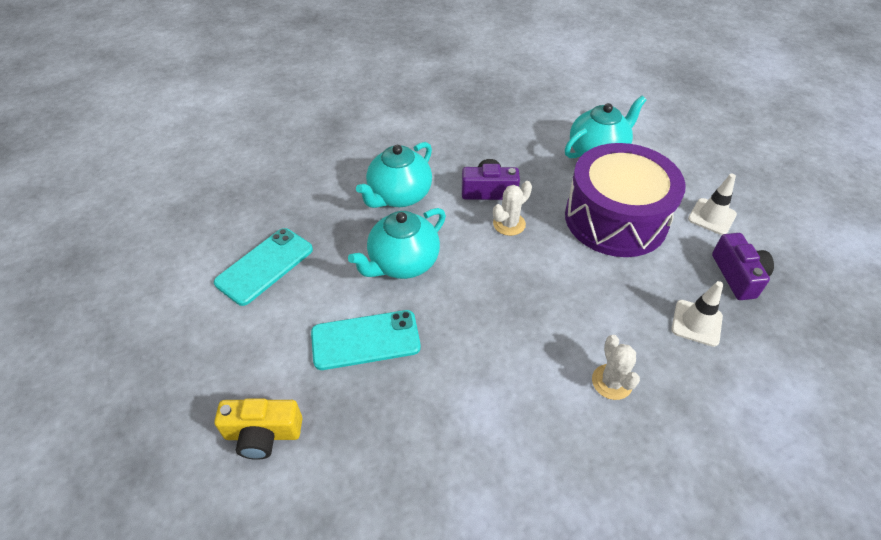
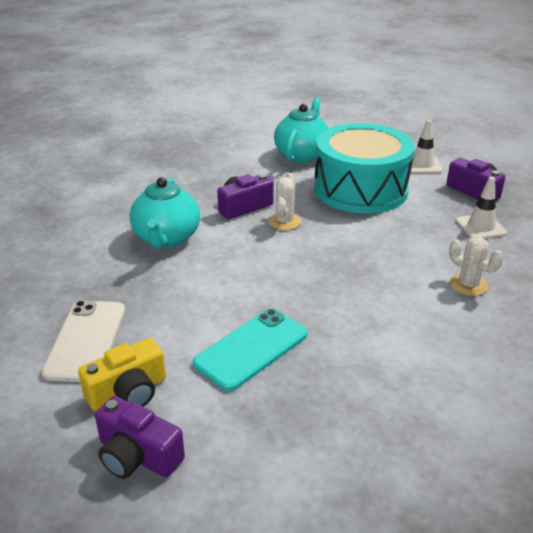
camera: 35 degrees left, 15 degrees down
(215, 384) = (137, 455): none -> purple camera
(263, 434) = (232, 466): yellow camera -> yellow camera (128, 392)
(265, 266) = (86, 340): turquoise phone -> white phone
(402, 263) = (223, 282): turquoise teapot -> none
(615, 219) = (360, 189): purple drum -> turquoise drum

